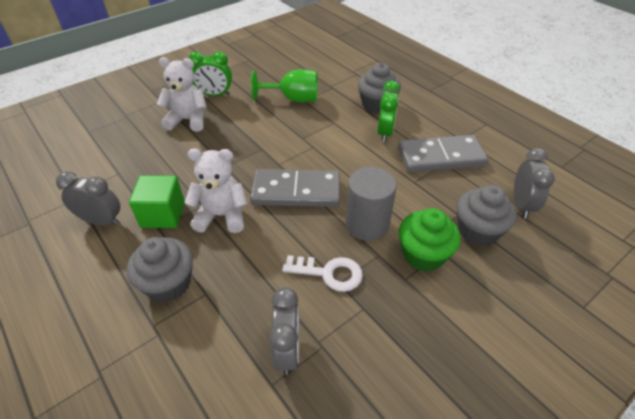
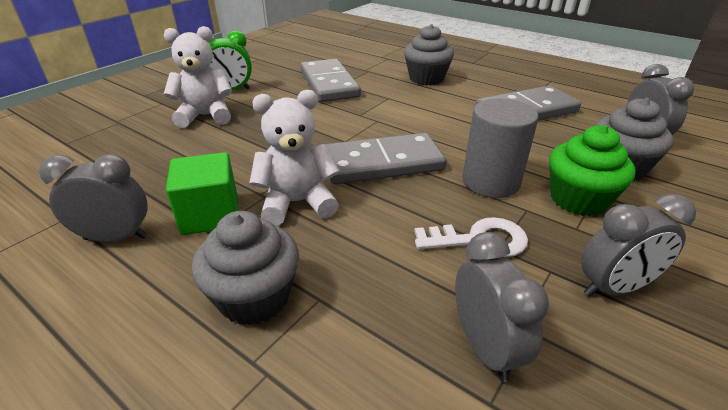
camera: 15 degrees left, 10 degrees down
(293, 99) = (329, 84): green goblet -> grey domino
(385, 133) = (451, 99): green clock -> none
(398, 331) = (614, 288): none -> grey clock

